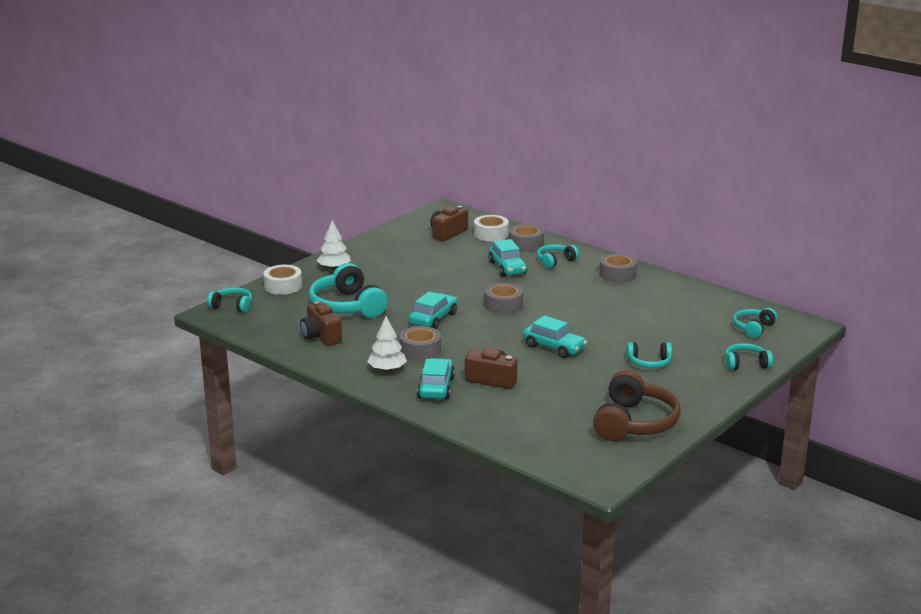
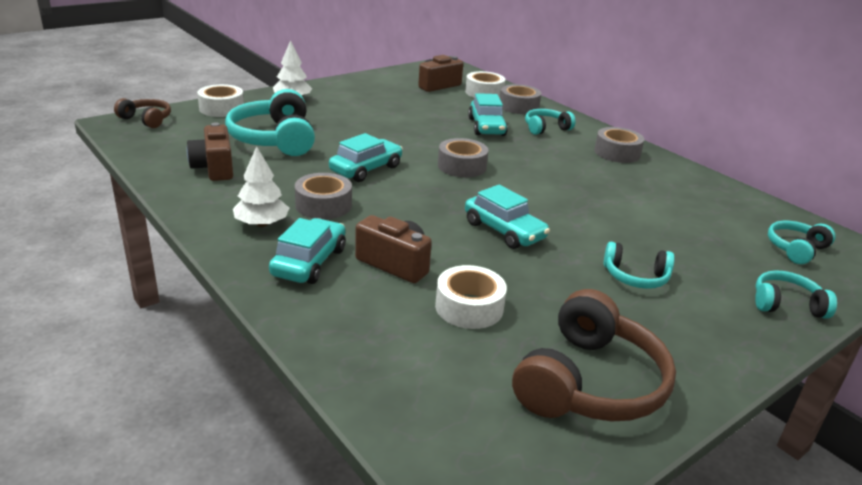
camera: 10 degrees right, 5 degrees up
(232, 306) = (146, 120): turquoise headphones -> brown headphones
(551, 396) = (469, 307): none -> white tape

